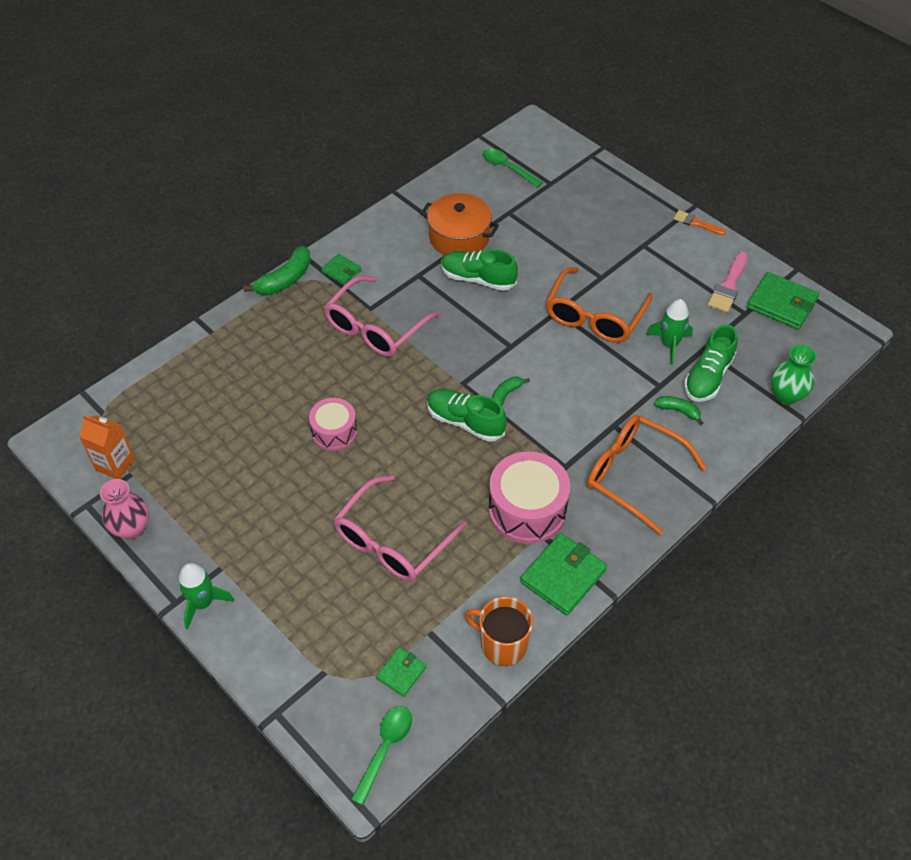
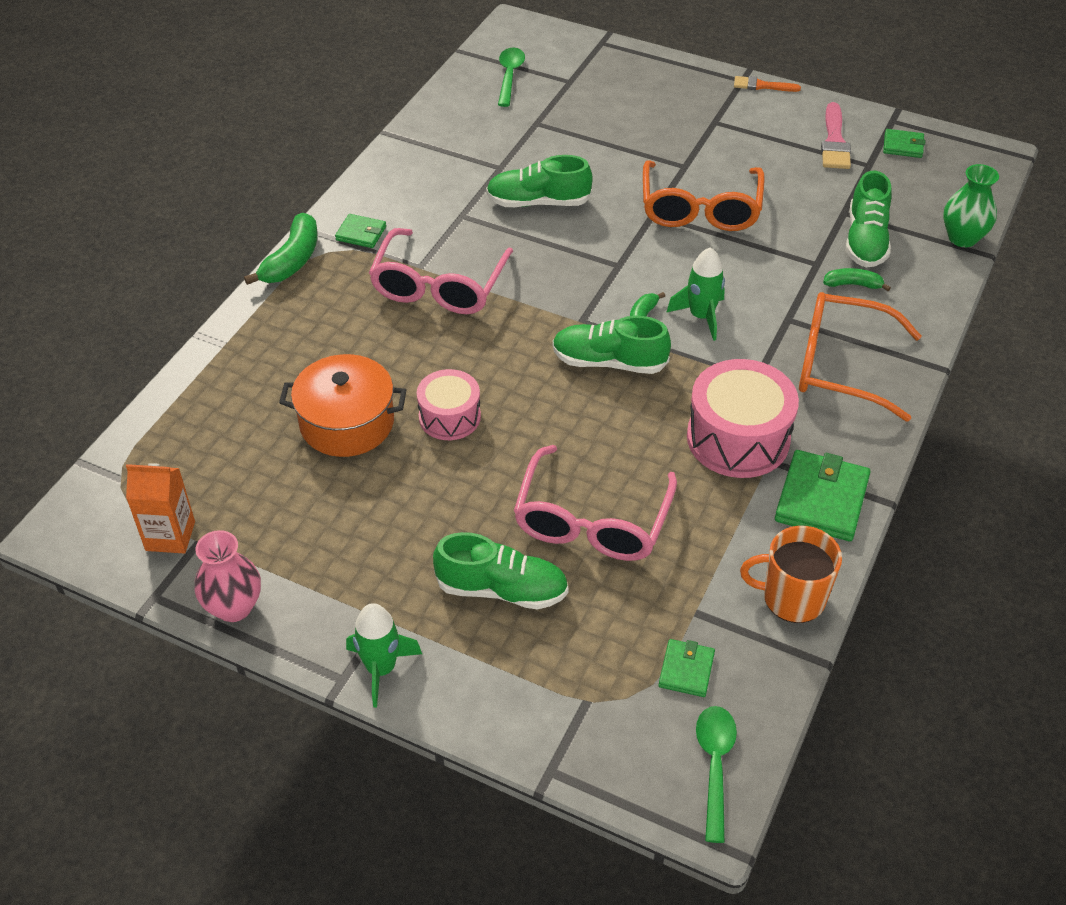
camera: 20 degrees left, 5 degrees down
(307, 572) = (502, 589): none -> green shoe
(459, 237) = (490, 163): orange pot -> orange pot (347, 423)
(508, 168) = (509, 76): green spoon -> green spoon turned 75 degrees clockwise
(669, 344) = (803, 217): green rocket -> green rocket (701, 316)
(781, 304) = (903, 146): green wallet -> green wallet, size x0.55

